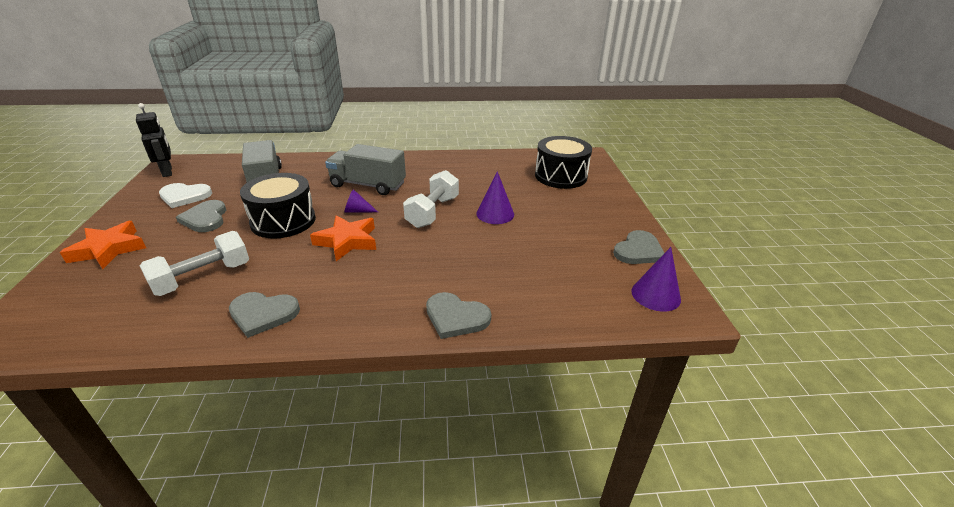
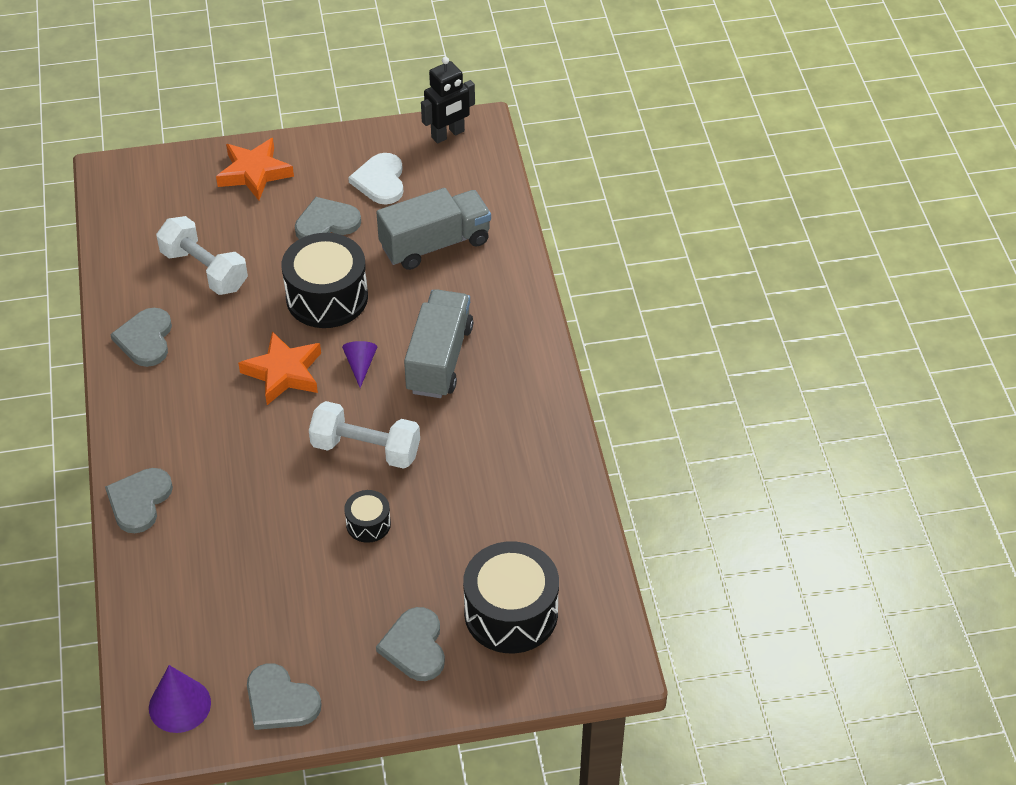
camera: 85 degrees right, 15 degrees up
(495, 214) = (368, 524): purple cone -> black drum
(587, 203) = (415, 646): none -> grey heart

